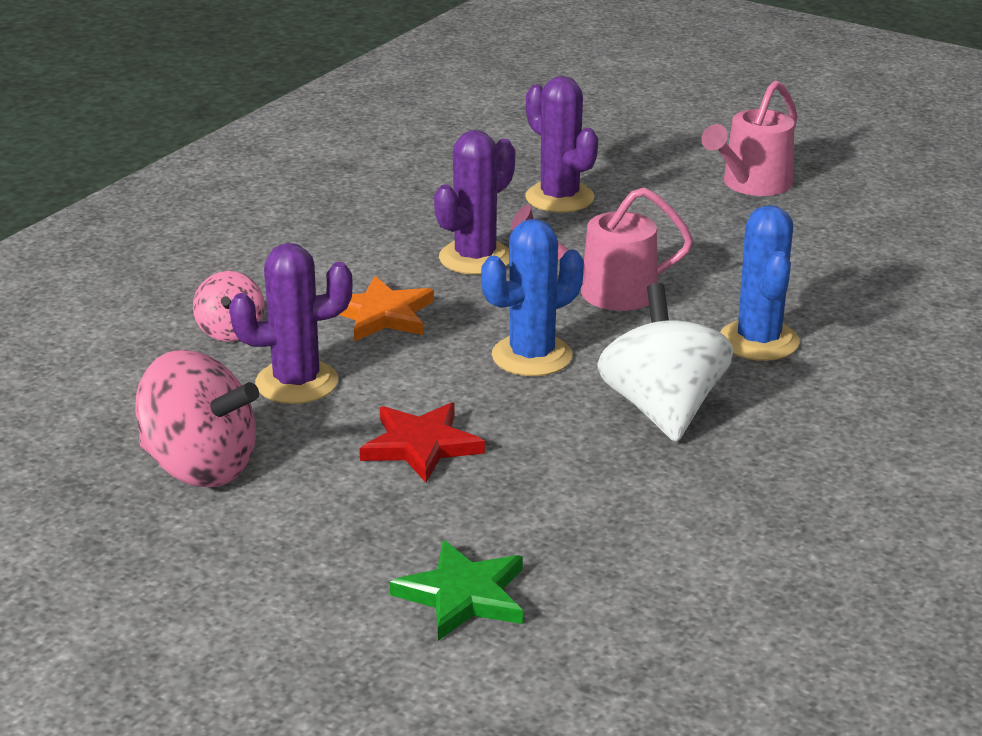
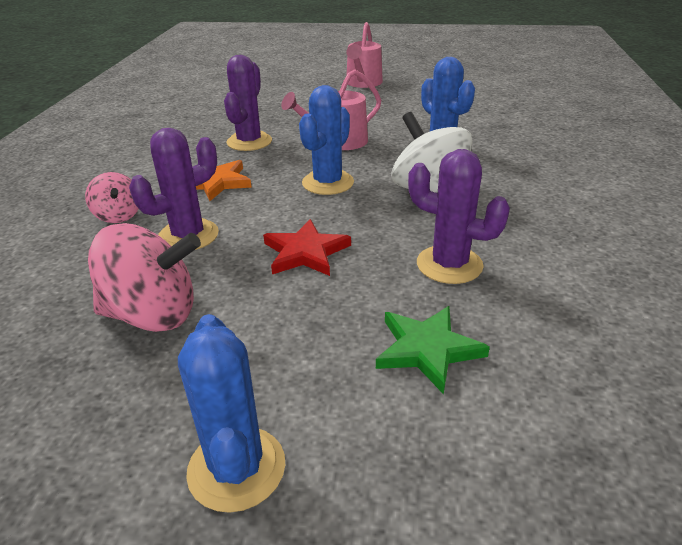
camera: 25 degrees left, 5 degrees up
(190, 632) = (236, 468): none -> blue cactus
(559, 198) = (271, 106): purple cactus -> purple cactus (449, 265)

